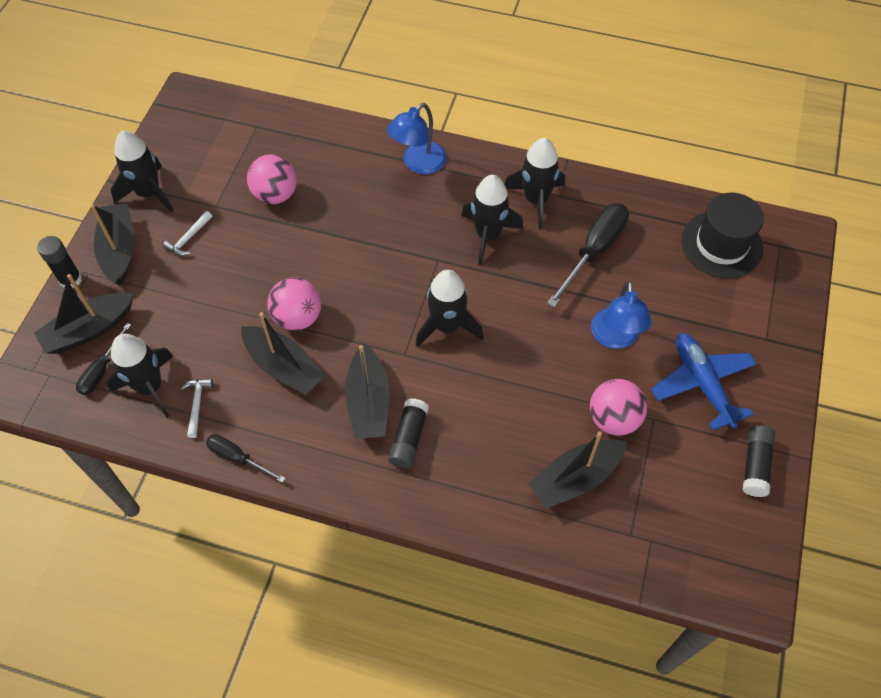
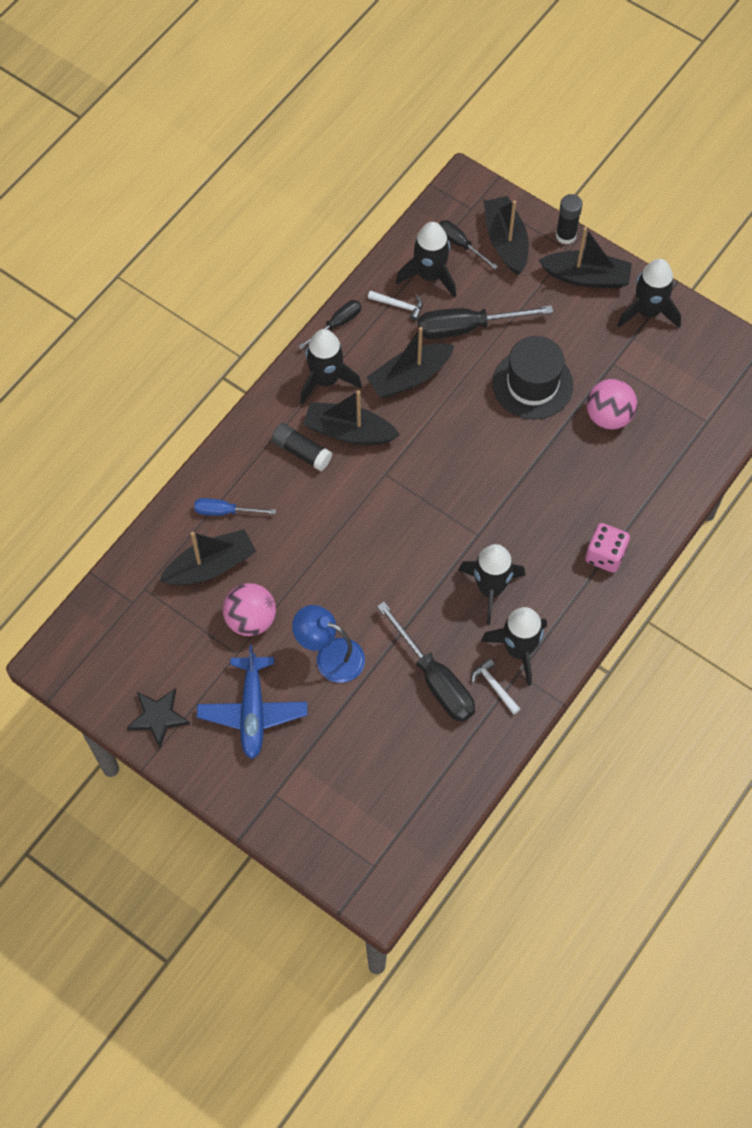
camera: 110 degrees right, 5 degrees up
(189, 238) = (580, 333): white hammer -> white hammer (494, 686)
(208, 334) = (467, 327): none -> black screwdriver
(297, 317) = (457, 400): pink ball -> none
(418, 164) = (605, 555): blue lamp -> pink dice
(447, 326) = (400, 517): black rocket -> black rocket (326, 380)
(508, 488) = (225, 511): none -> blue screwdriver
(575, 478) = (210, 566): black boat -> black boat turned 75 degrees clockwise
(702, 383) = (252, 711): blue plane -> blue plane turned 90 degrees clockwise
(721, 244) = (396, 807): black hat -> black hat (532, 384)
(755, 465) = (158, 717): black glue stick -> black star

